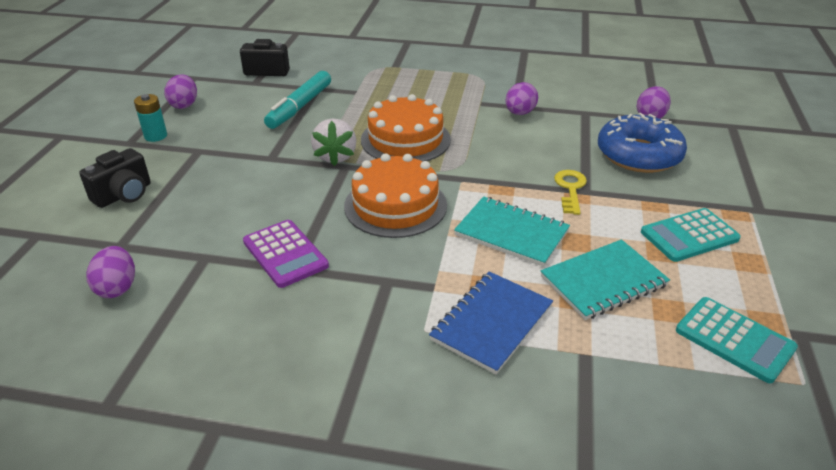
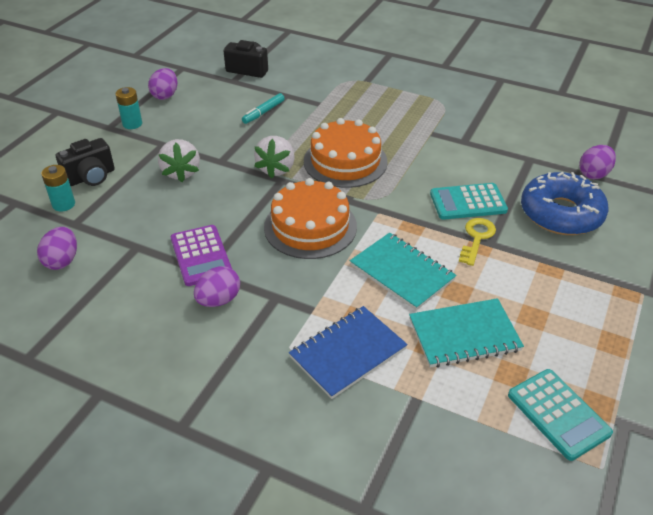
camera: 15 degrees right, 5 degrees up
(99, 227) = (63, 204): none -> turquoise battery
(230, 175) = (181, 172): none -> white strawberry
(300, 107) = (263, 112): turquoise marker -> turquoise marker, size x0.58
(519, 113) = (464, 149): purple egg -> purple egg (219, 300)
(689, 236) = (568, 306): turquoise calculator -> turquoise calculator (468, 202)

